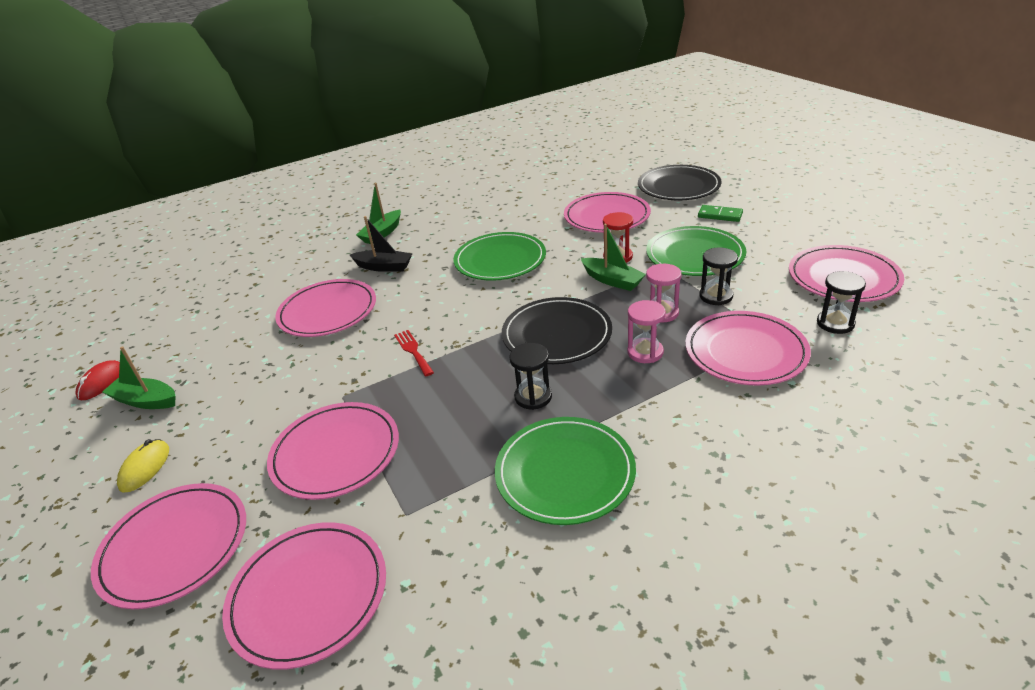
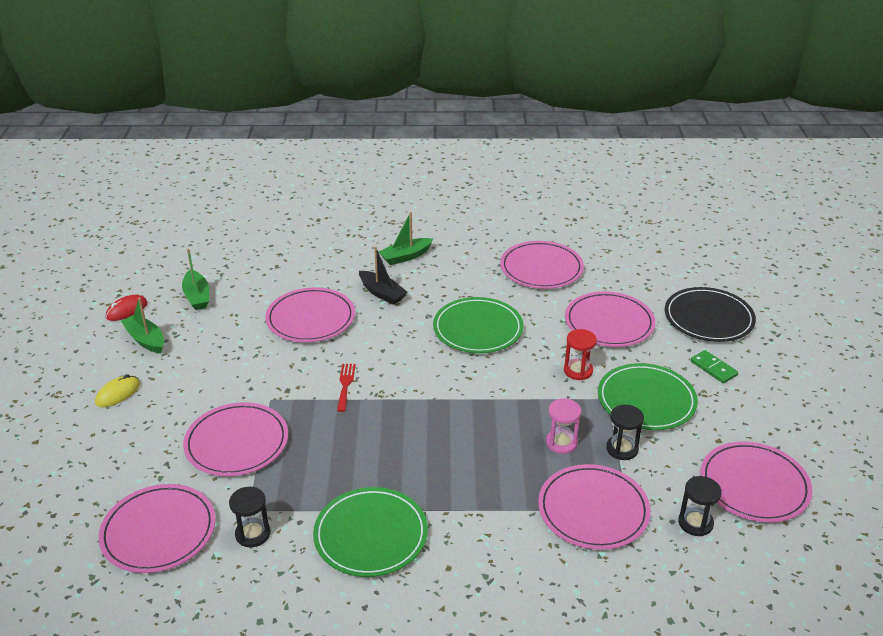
camera: 25 degrees right, 0 degrees up
(174, 547) = (105, 459): pink plate -> pink plate (541, 268)
(533, 397) = (399, 466): black hourglass -> black hourglass (253, 534)
(556, 334) = (461, 422): black plate -> none
(612, 280) = (551, 392): green boat -> green boat (197, 296)
(645, 352) = (514, 471): pink hourglass -> none

